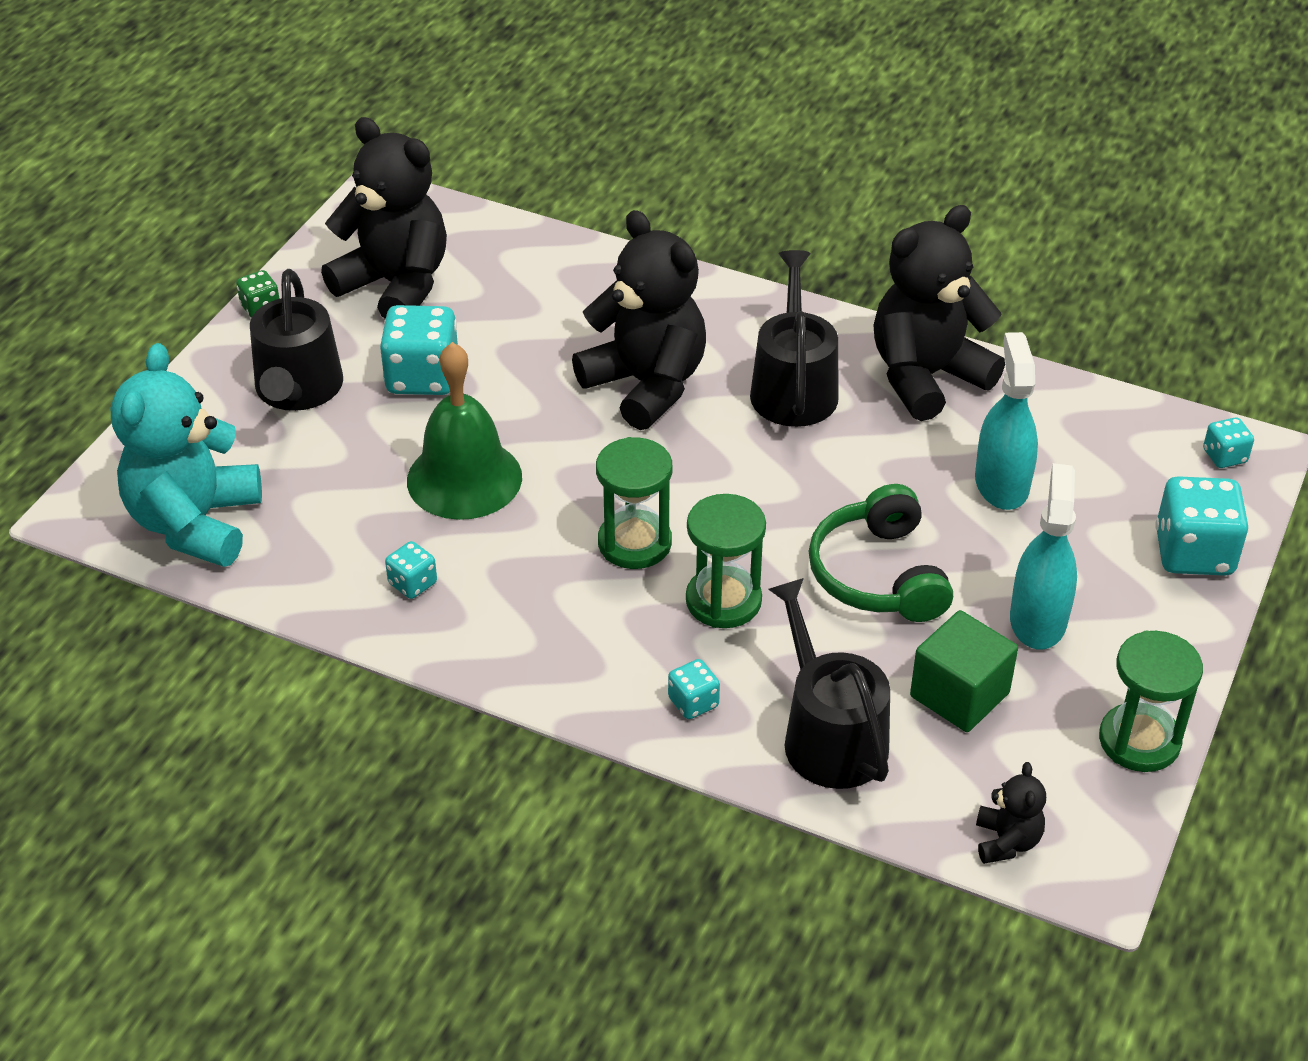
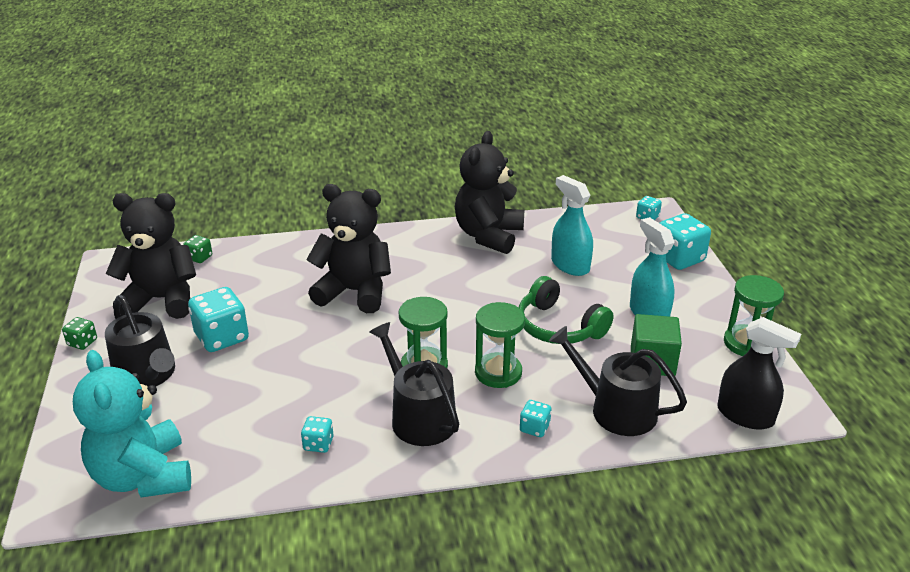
camera: 35 degrees left, 10 degrees down
(464, 478) = (296, 377): green bell -> none
(492, 238) = (199, 258): none -> green dice
(793, 387) = (431, 264): black watering can -> black watering can (419, 417)
(1006, 841) = (745, 415): black teddy bear -> black spray bottle

